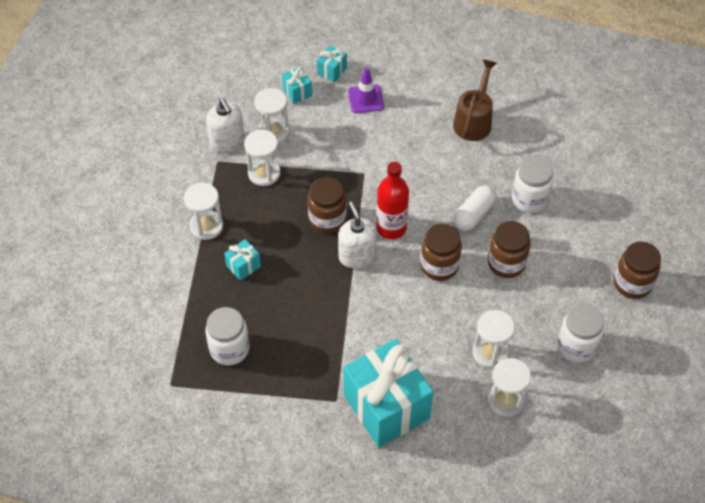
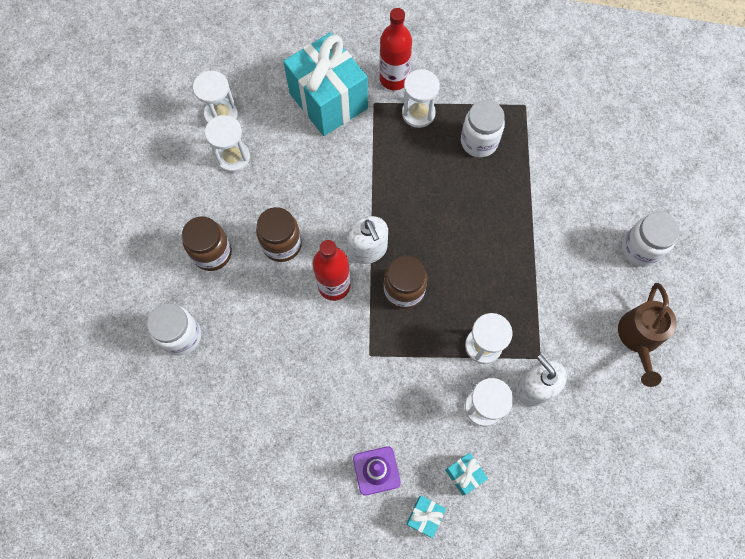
camera: 175 degrees right, 15 degrees up
(206, 226) = (532, 271): white hourglass -> white hourglass (418, 113)
(243, 266) = (483, 228): turquoise gift -> none
(310, 427) = (394, 79): none -> red bottle
(474, 120) = (240, 447): brown watering can -> brown watering can (639, 339)
(474, 214) = (244, 310): white capsule -> none
(576, 346) = (150, 170): white jar -> white jar (640, 249)
(632, 284) = (84, 240): brown jar -> none

